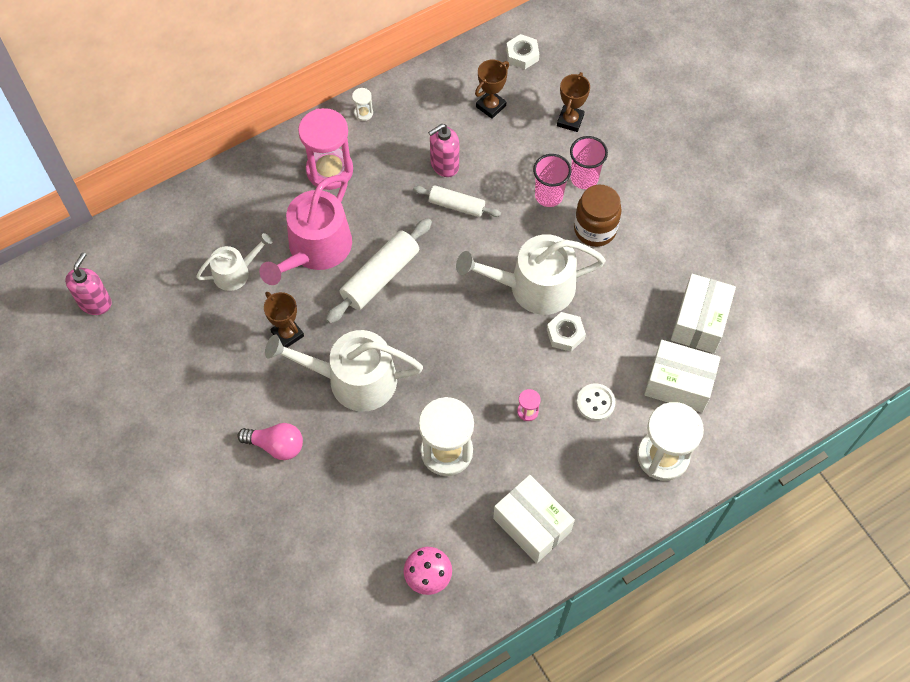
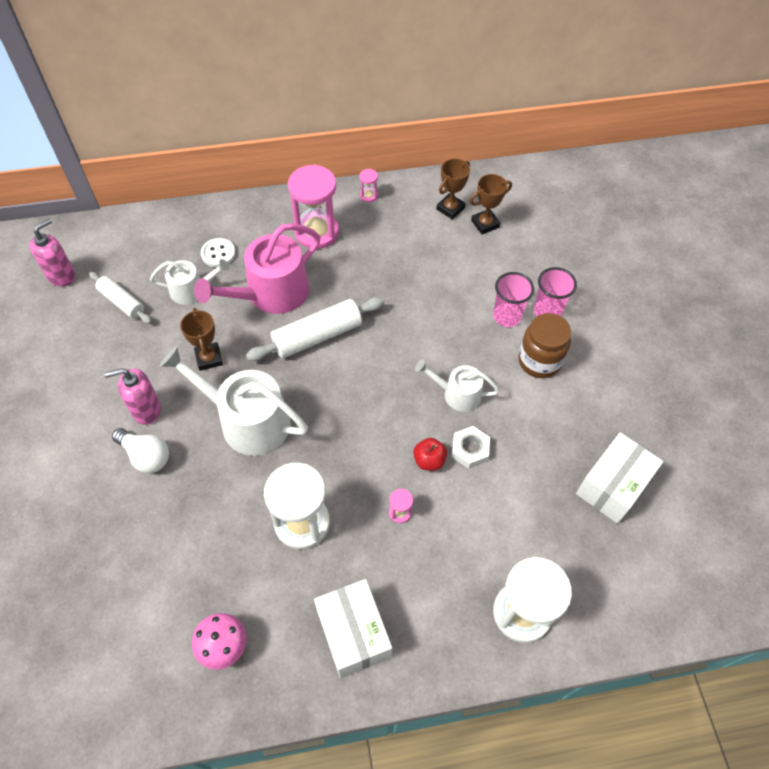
camera: 20 degrees right, 5 degrees down
(276, 445) = (146, 456): pink light bulb -> white light bulb
(363, 113) = (368, 195): white hourglass -> pink hourglass
(444, 165) = (420, 259): pink soap dispenser -> pink soap dispenser (146, 410)
(457, 205) = (416, 297): white rolling pin -> white rolling pin (122, 302)
(522, 55) = (532, 191): white nut -> none
(533, 287) = (457, 394): white watering can -> white watering can, size x0.56
(533, 357) = (429, 460): none -> red apple
(570, 120) = (554, 258): brown trophy -> brown trophy (450, 208)
(595, 403) = (472, 529): white button -> white button (218, 254)
(678, 384) = (567, 541): white box -> none

